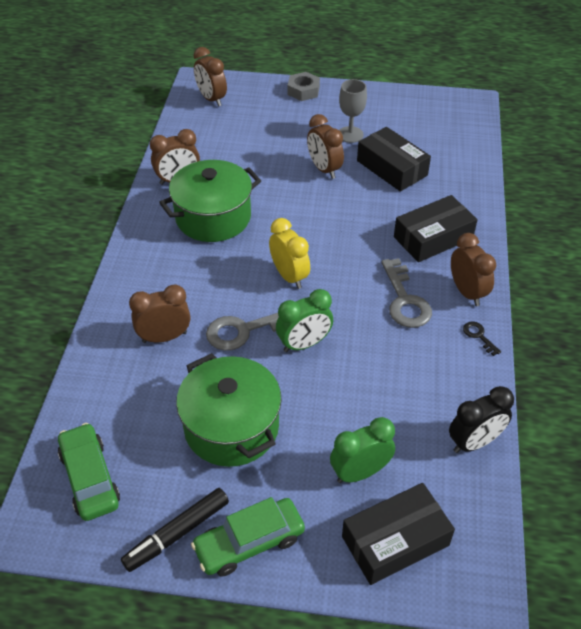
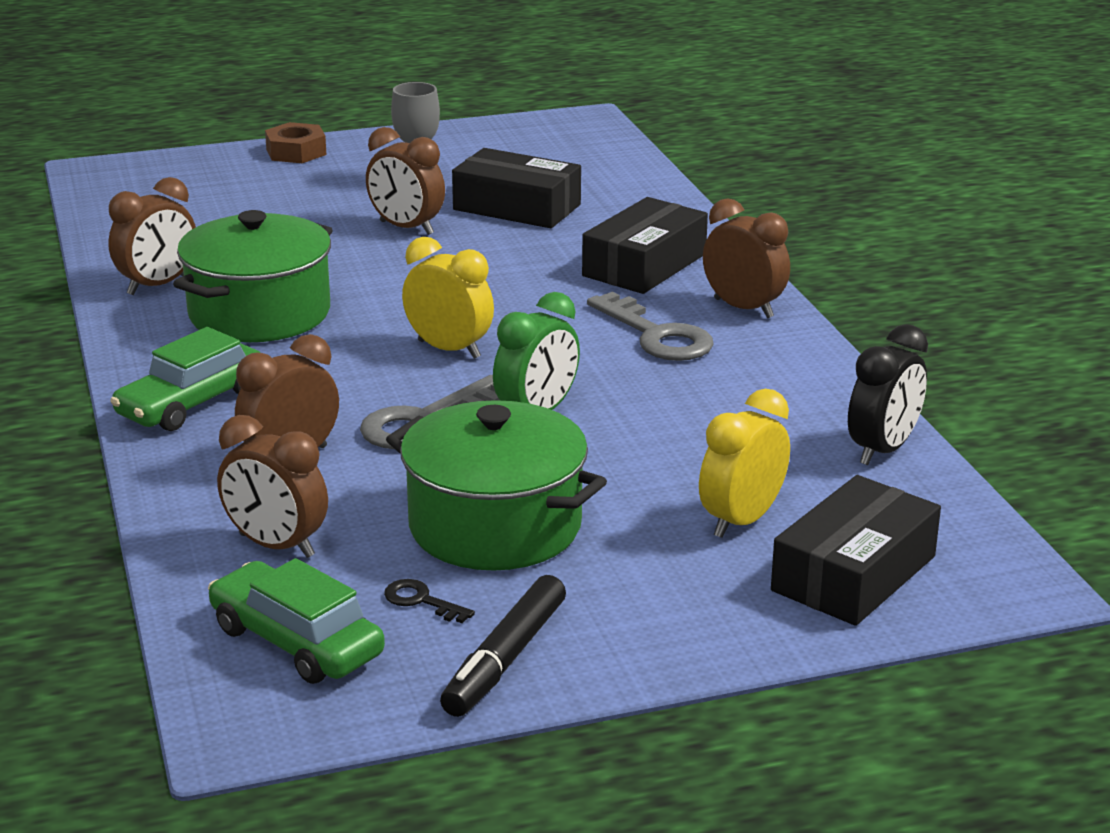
camera: 25 degrees left, 20 degrees down
(211, 99) = (138, 187): brown clock -> brown clock (276, 546)
(249, 543) = (633, 636): green car -> green car (192, 403)
(303, 91) = (296, 152): grey nut -> brown nut
(360, 472) = (741, 521): green clock -> yellow clock
(479, 336) = (799, 347): black key -> black key (421, 601)

